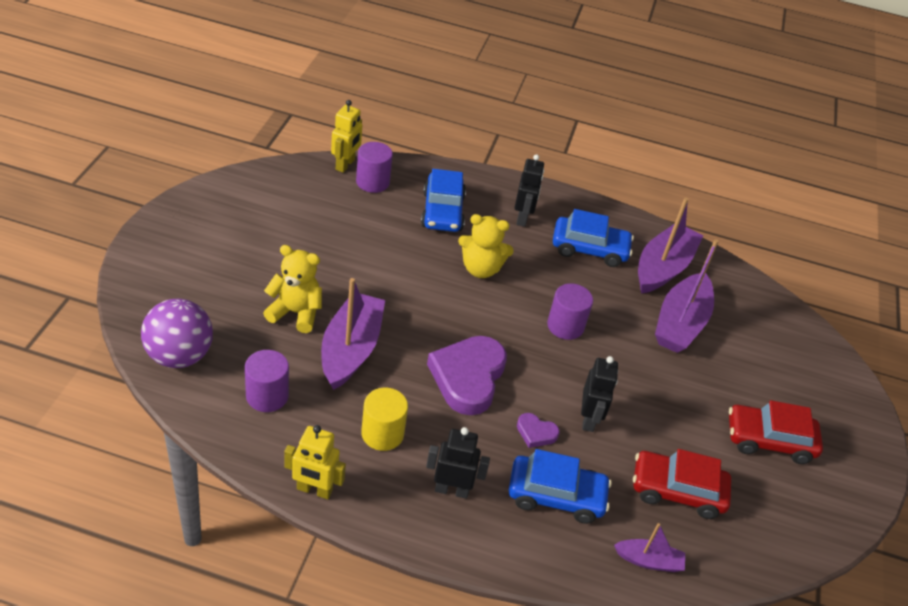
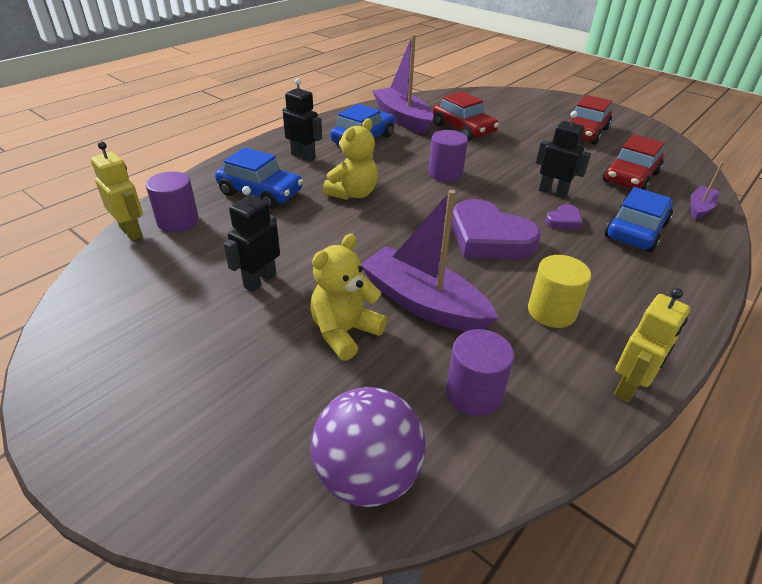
camera: 60 degrees left, 5 degrees down
(451, 490) = (629, 285): black robot -> black robot (260, 281)
(680, 323) = (463, 129): purple boat -> red car

